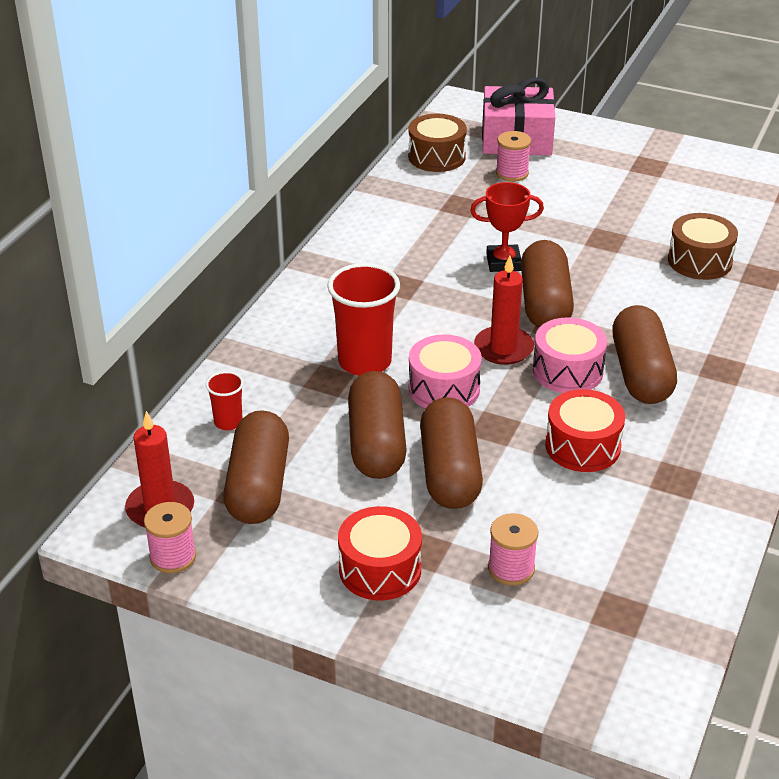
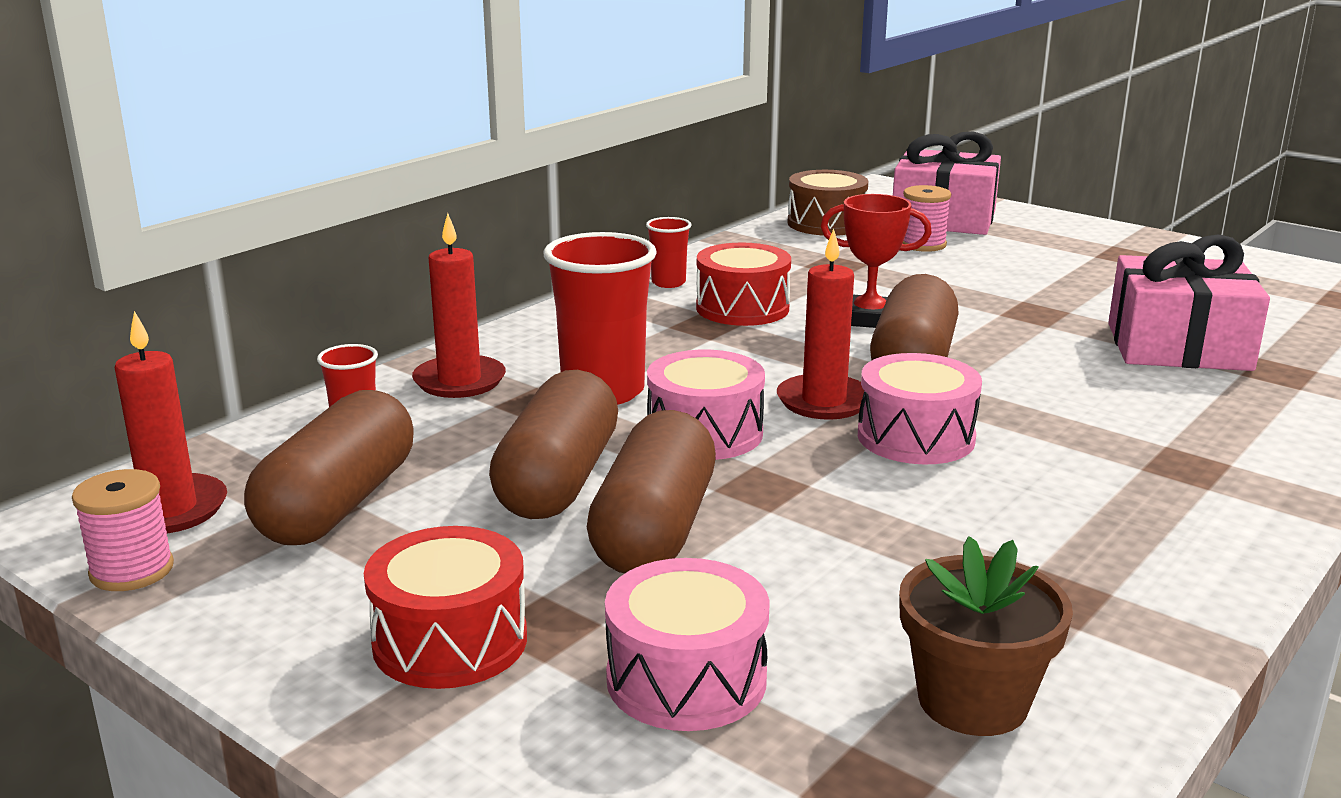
camera: 15 degrees right, 15 degrees down
(268, 367) = (459, 381): none -> red candle
(355, 243) = (668, 283): none -> red cup
(511, 568) = (686, 679): pink spool -> pink drum
(582, 446) = (901, 529): red drum -> red drum (742, 308)
(641, 373) = (1039, 454): brown capsule -> none
(651, 554) = (972, 701): none -> brown flower pot
(699, 261) = (1178, 347): brown drum -> pink gift

